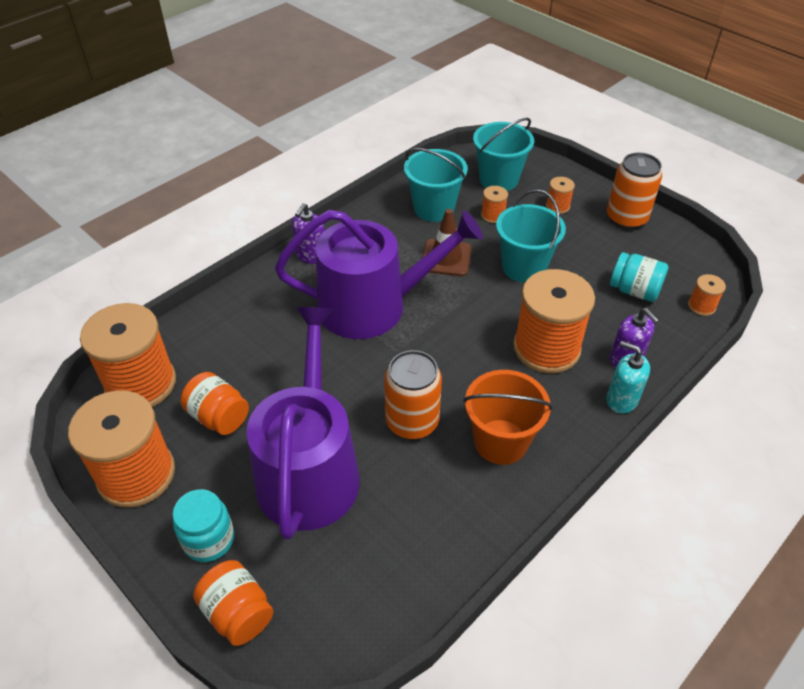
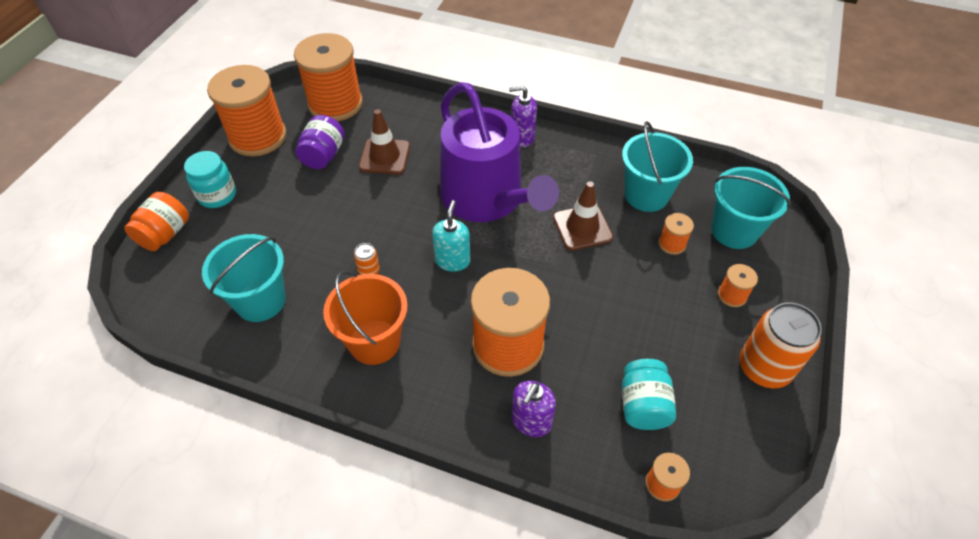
camera: 65 degrees right, 5 degrees up
(218, 417) = (323, 155): orange jar -> purple jar
(261, 364) = (385, 156): none -> brown traffic cone
(309, 469) = (296, 224): purple watering can -> none
(412, 422) = (369, 271): orange can -> orange can, size x0.45
(524, 267) = (611, 293): turquoise bucket -> turquoise bucket (260, 301)
(621, 400) = (472, 430): turquoise soap dispenser -> turquoise soap dispenser (452, 260)

